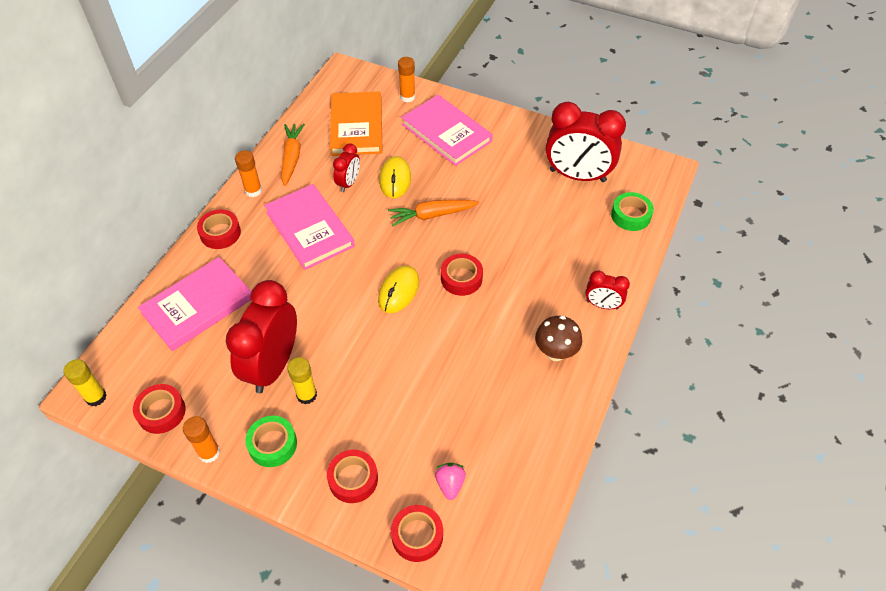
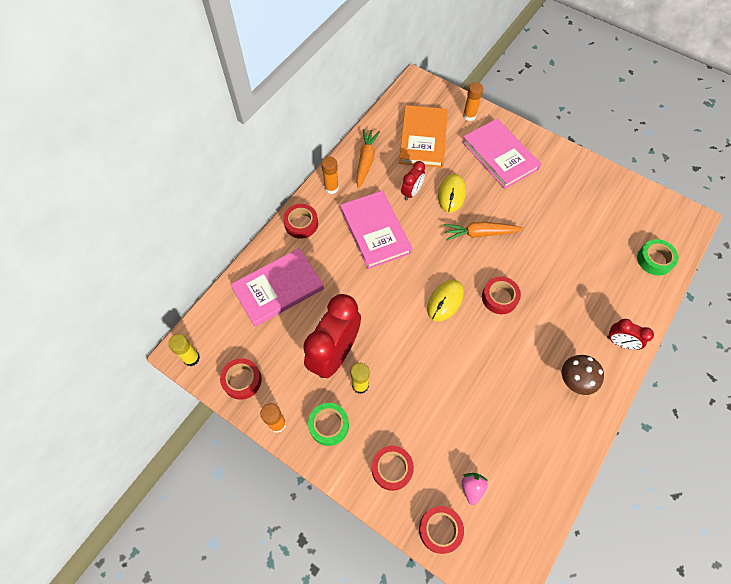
camera: 10 degrees right, 10 degrees up
(577, 176) = (611, 214): red clock -> none

